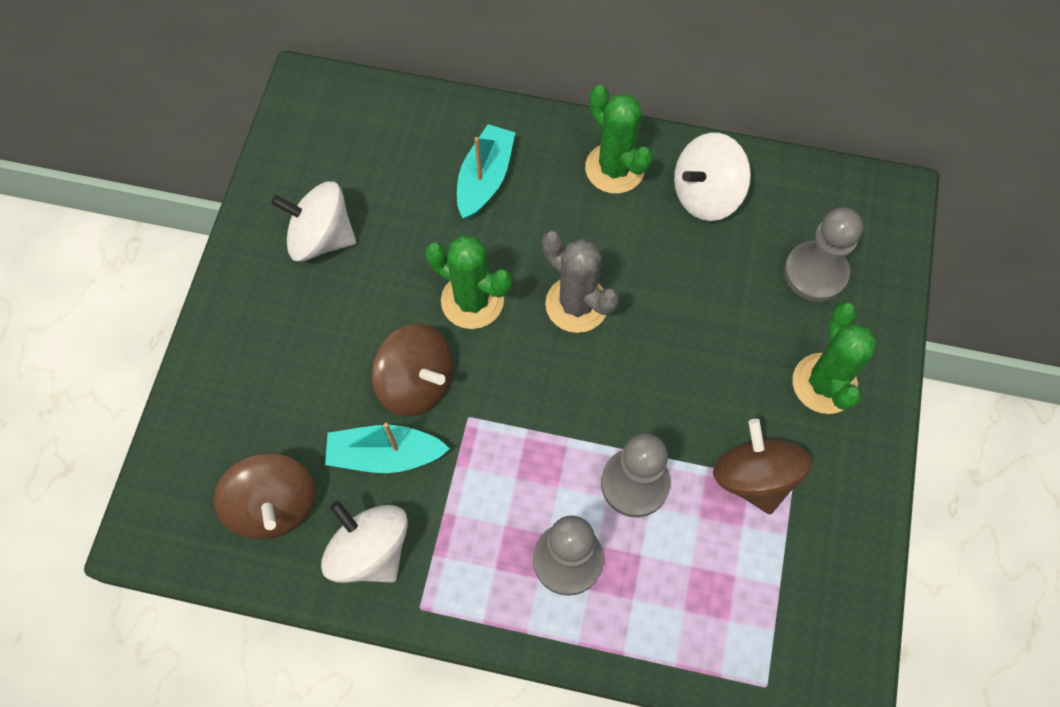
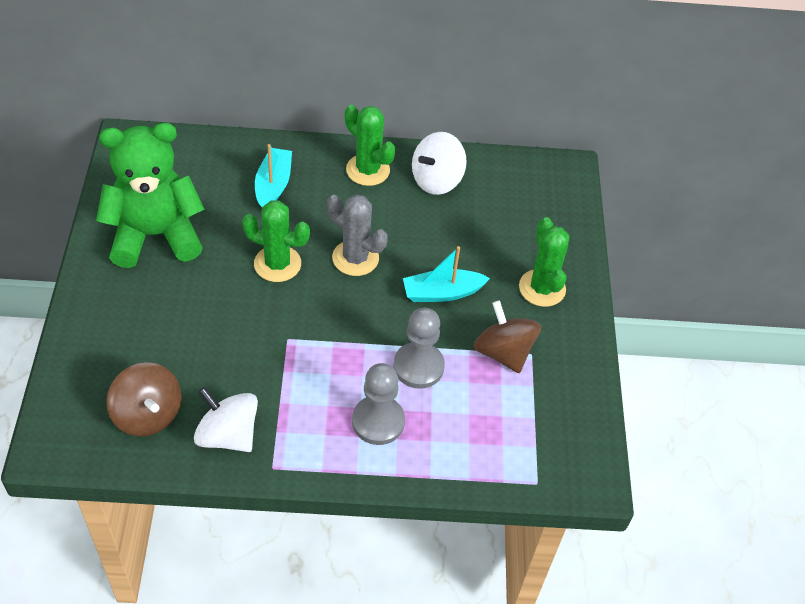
camera: 15 degrees left, 15 degrees down
(321, 238) = (155, 235): white spinning top -> green teddy bear
(385, 455) = (228, 371): turquoise boat -> turquoise boat (442, 293)
(416, 383) = (244, 321): brown spinning top -> none
(815, 273) = (523, 220): grey pawn -> none

